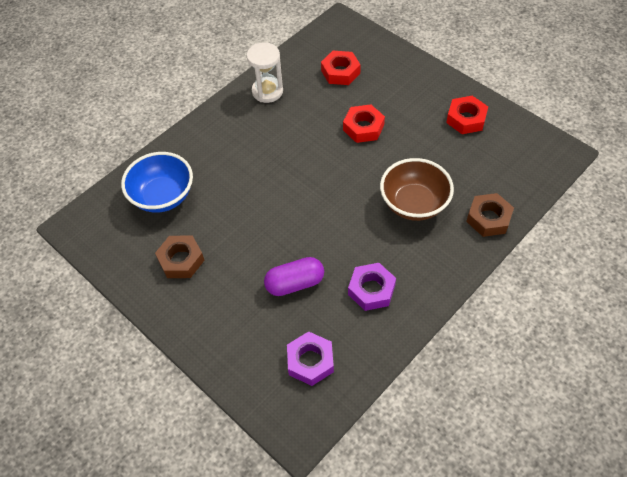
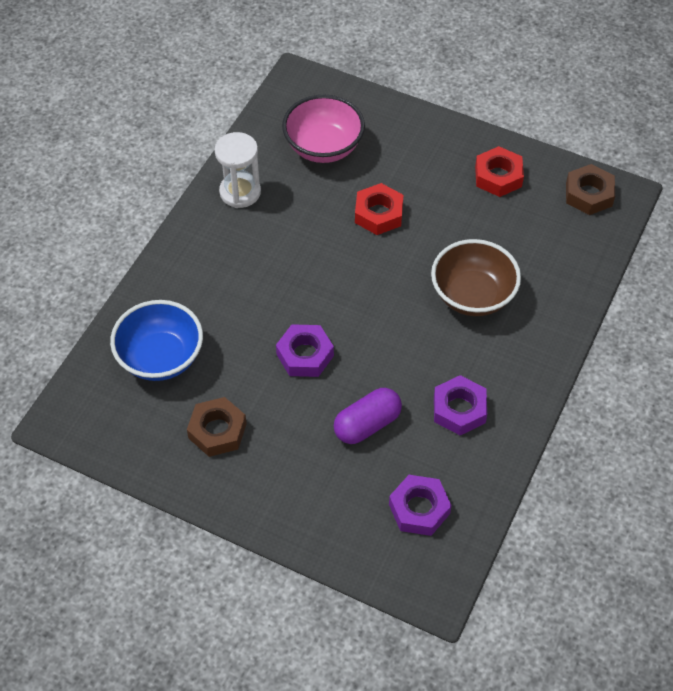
camera: 20 degrees left, 0 degrees up
(268, 219) = (305, 355): none -> purple nut
(340, 72) = (323, 147): red nut -> pink bowl
(488, 218) = (564, 293): brown nut -> brown nut (589, 194)

